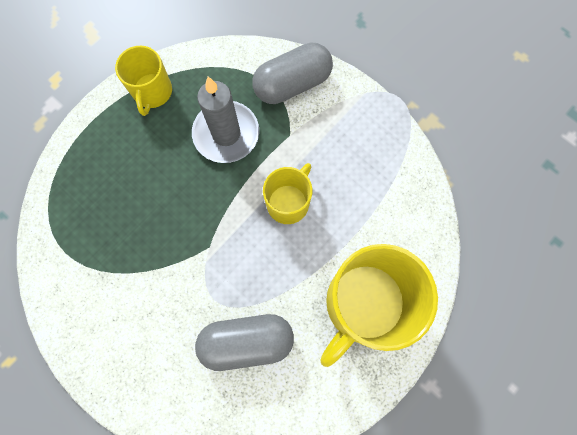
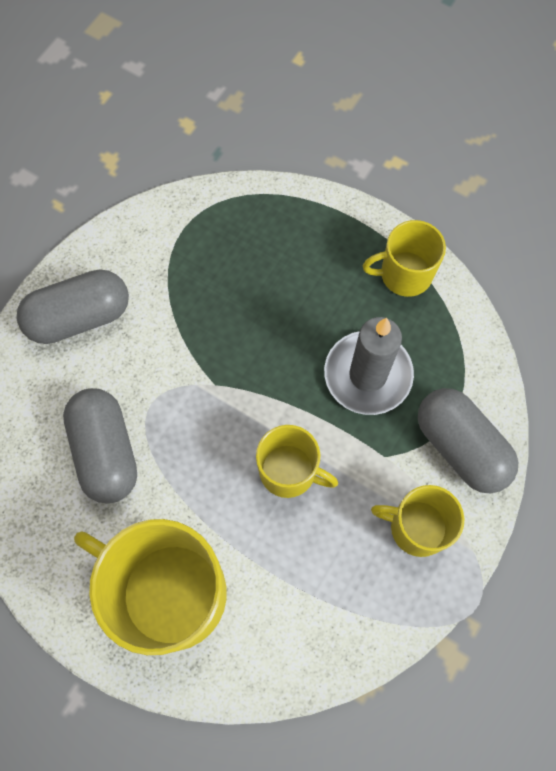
camera: 80 degrees right, 5 degrees down
(124, 351) = (79, 317): none -> grey capsule
(343, 124) = (417, 527): none -> yellow mug

